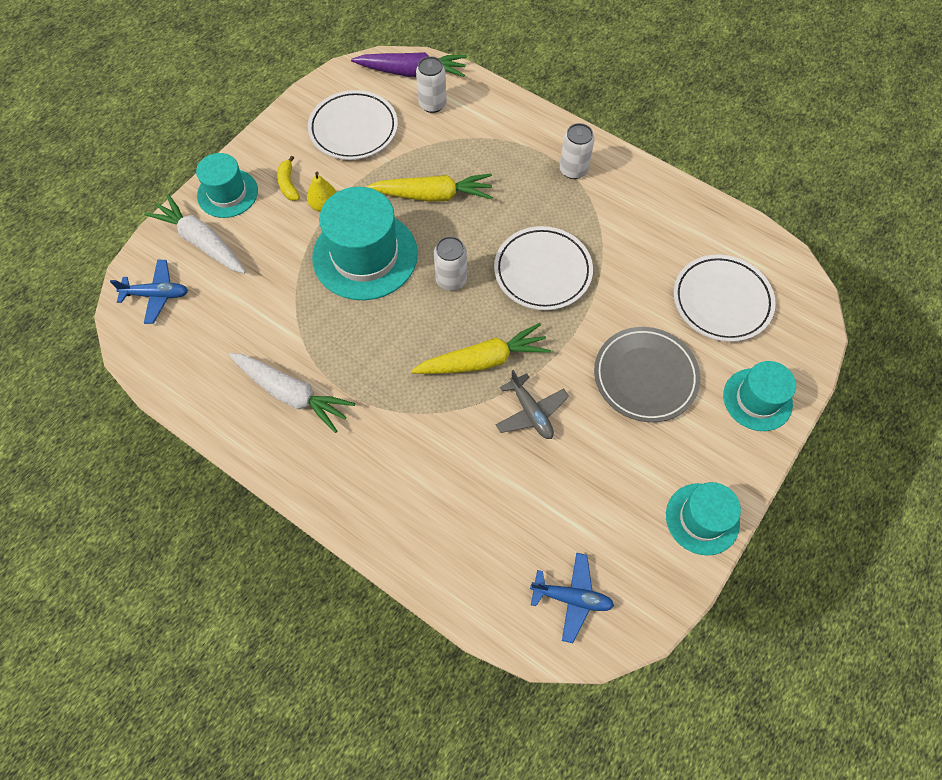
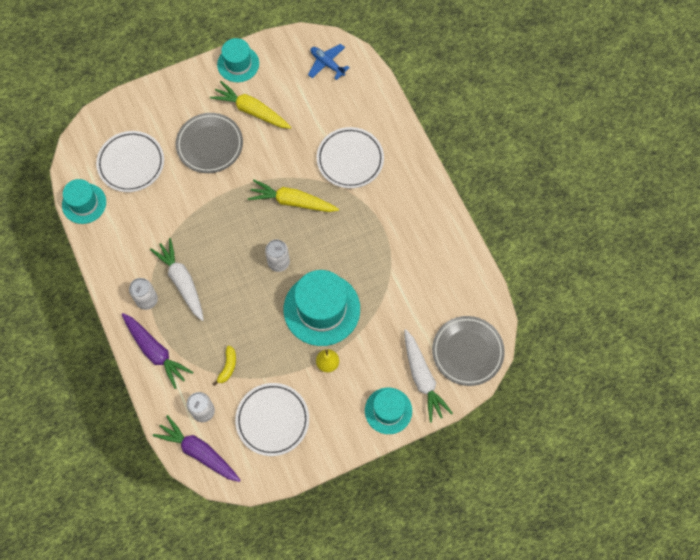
camera: 150 degrees left, 5 degrees up
(156, 295) = (467, 352): blue plane -> grey plate
(288, 184) = (343, 395): yellow banana -> yellow banana (228, 367)
(292, 394) = (413, 240): white carrot -> white carrot (182, 282)
(433, 195) = (251, 331): yellow carrot -> yellow carrot (251, 111)
(523, 129) = (155, 351): none -> purple carrot
(531, 412) = (286, 159): grey plane -> none
(542, 271) = (220, 238): white plate -> white plate (350, 159)
(757, 399) = (160, 102): turquoise hat -> turquoise hat (84, 203)

